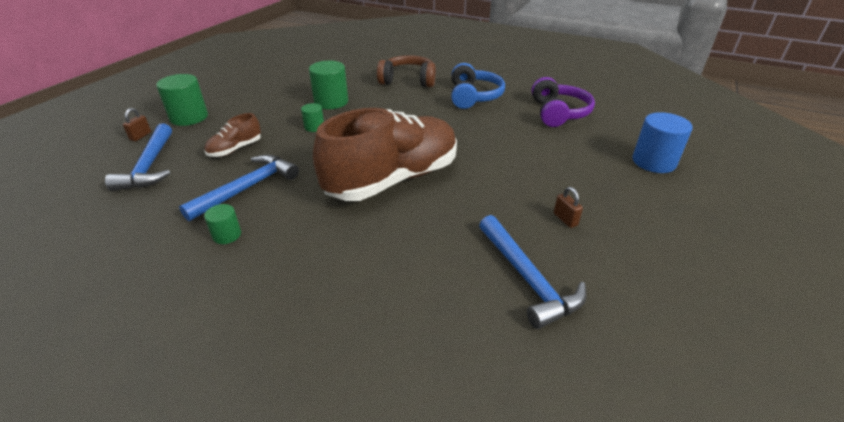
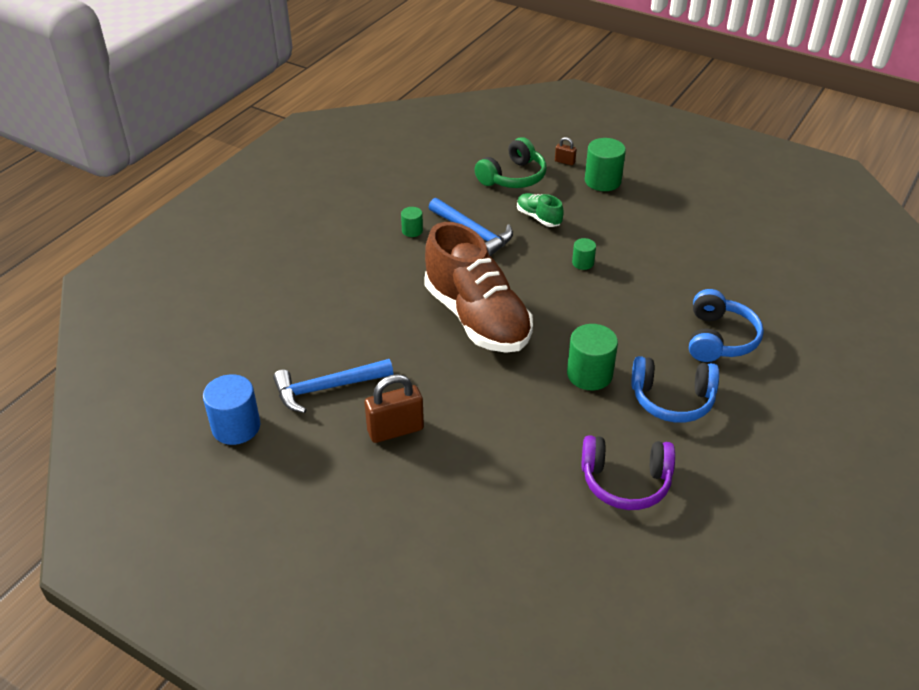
camera: 95 degrees right, 5 degrees up
(149, 166) = (513, 177): blue hammer -> green headphones
(235, 149) = (538, 218): brown shoe -> green shoe
(331, 102) = (645, 272): green cylinder -> green cylinder (589, 374)
(408, 80) = (719, 339): brown headphones -> blue headphones
(565, 219) = (395, 430): brown padlock -> brown padlock, size x2.03
(653, 162) = (491, 545): blue cylinder -> blue cylinder (236, 427)

